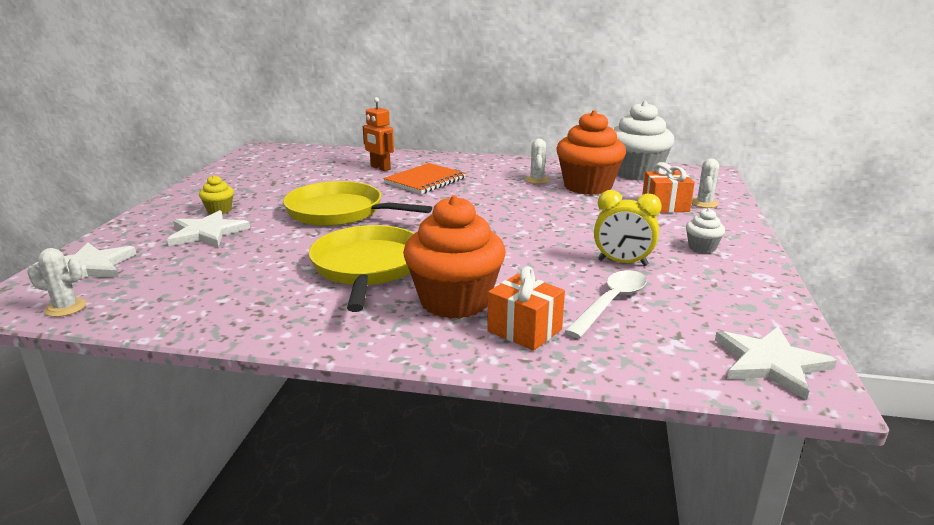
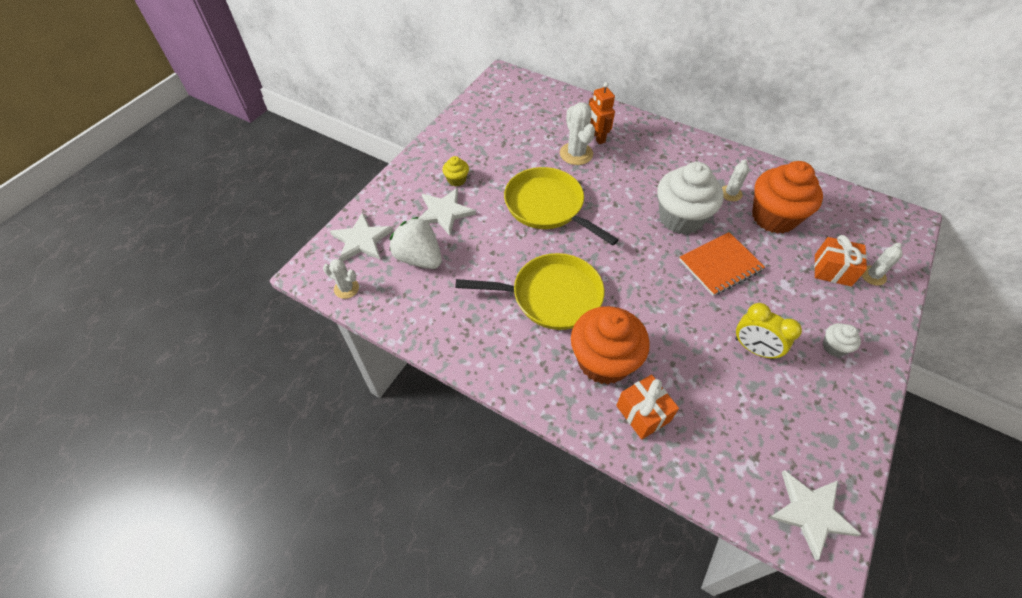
camera: 20 degrees right, 30 degrees up
(177, 268) = (419, 258): none -> white strawberry
(361, 179) = (576, 154): none -> white cactus
(368, 267) = (551, 296): yellow pan -> yellow pan turned 75 degrees clockwise
(425, 181) = (630, 170): orange notebook -> orange notebook (720, 265)
(611, 303) = (721, 400): white spoon -> none
(636, 173) = (831, 204): white cupcake -> white cupcake (680, 218)

